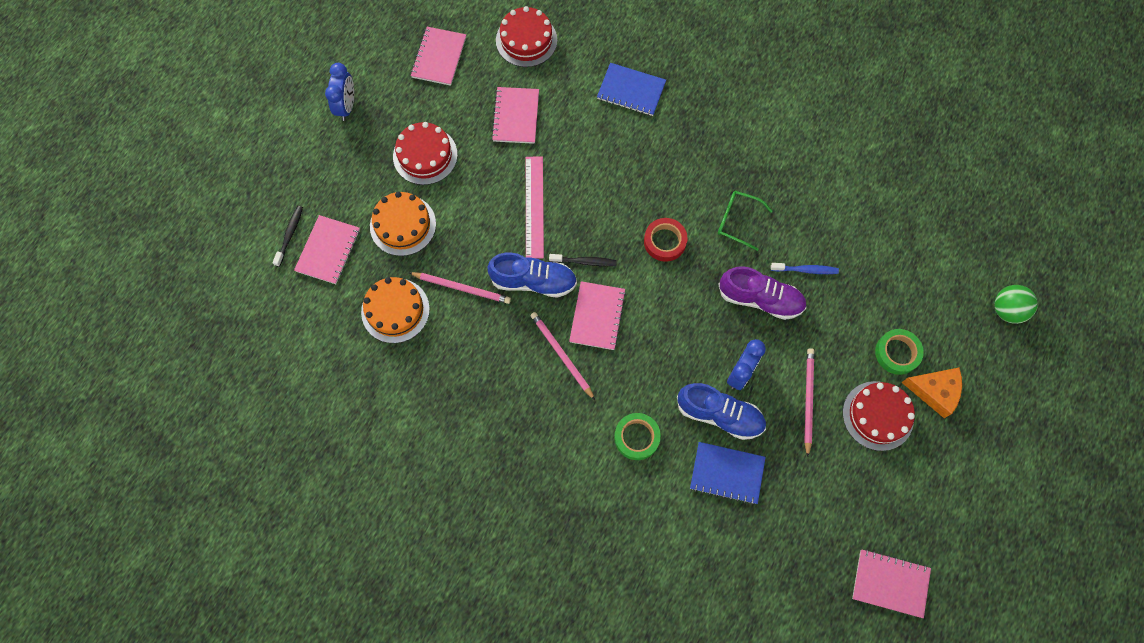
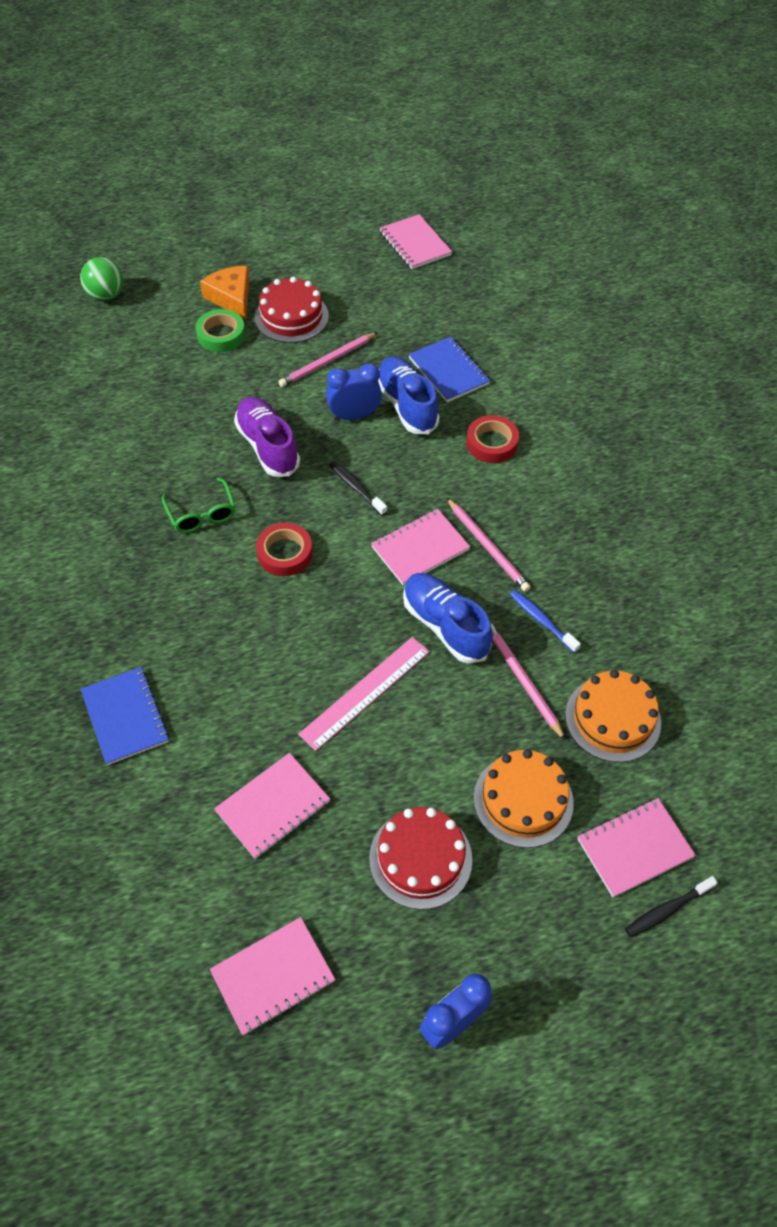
camera: 135 degrees left, 15 degrees down
(526, 40) = (151, 891): red cake -> none
(561, 355) = (487, 547): pink pencil -> pink pencil turned 45 degrees counterclockwise
(585, 262) = (377, 600): black toothbrush -> black toothbrush (356, 488)
(636, 437) = (492, 443): green tape -> red tape
(806, 270) = (202, 434): blue toothbrush -> blue toothbrush (541, 620)

